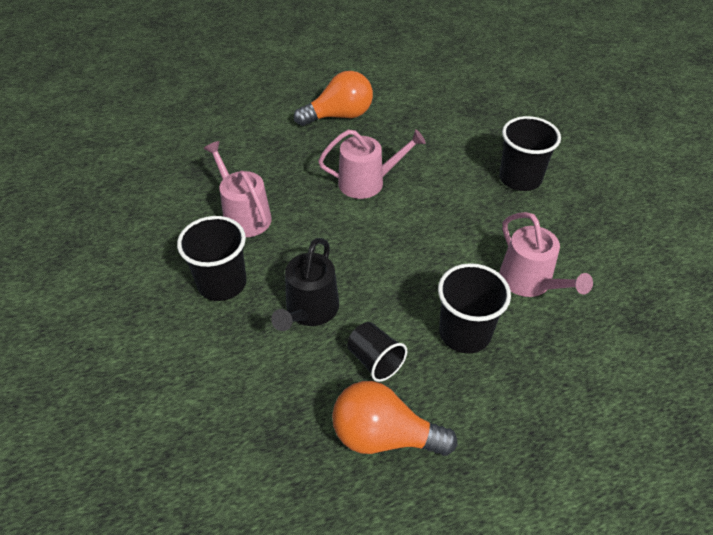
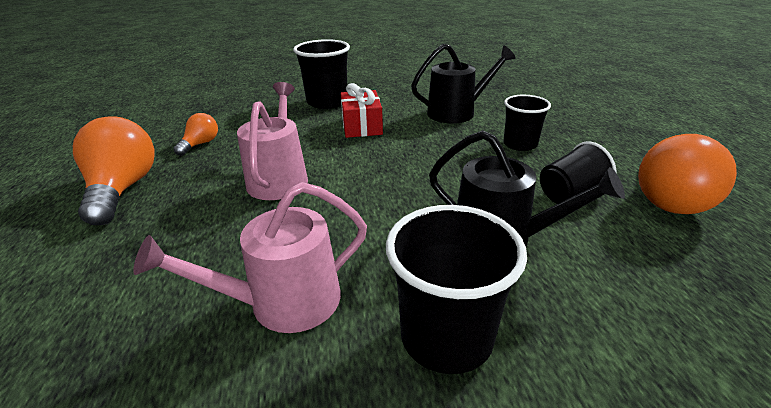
camera: 80 degrees left, 15 degrees down
(409, 127) = (200, 144): none -> orange light bulb
(465, 333) = (520, 144): black cup -> black cup, size x0.65
(471, 212) = (361, 126): none -> red gift
(530, 282) = (456, 112): pink watering can -> black watering can

